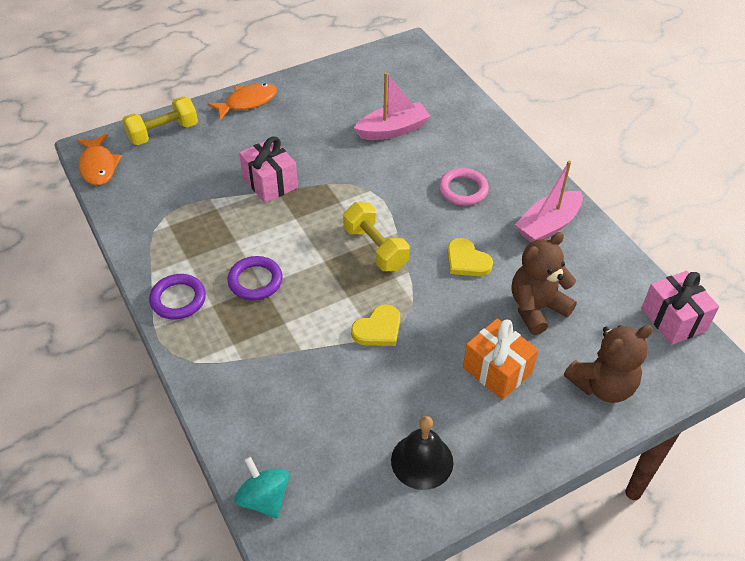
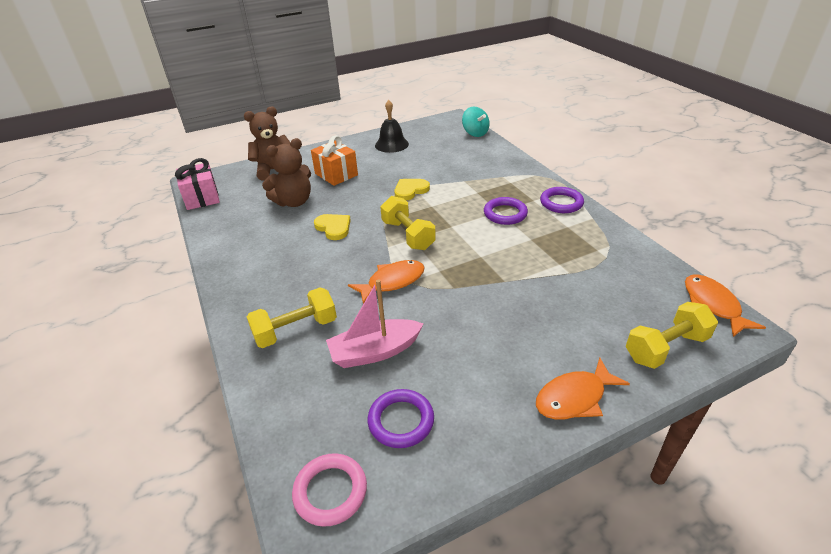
camera: 175 degrees left, 10 degrees down
(270, 183) = (513, 288): pink gift -> none
(367, 90) = (401, 421): none -> purple ring
(386, 190) = (392, 282): none -> orange fish
(463, 146) = (295, 330): none -> yellow dumbbell
(463, 190) = (315, 282): pink ring -> pink ring (330, 491)
(548, 225) = (251, 253): pink boat -> none

